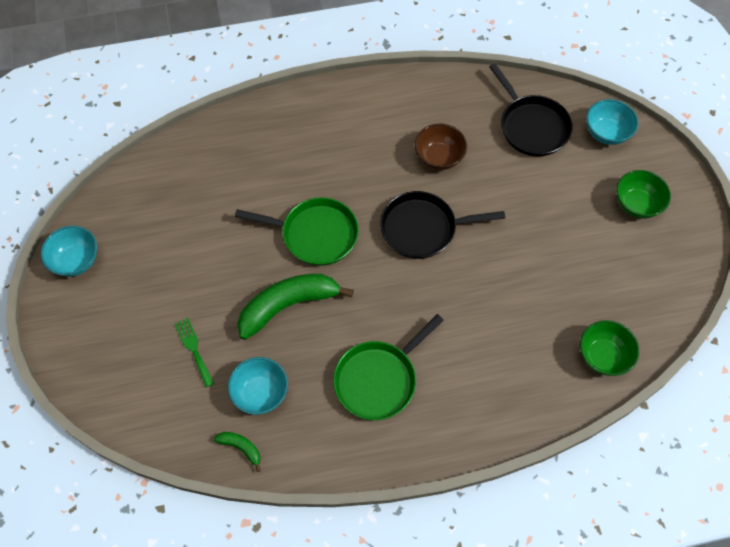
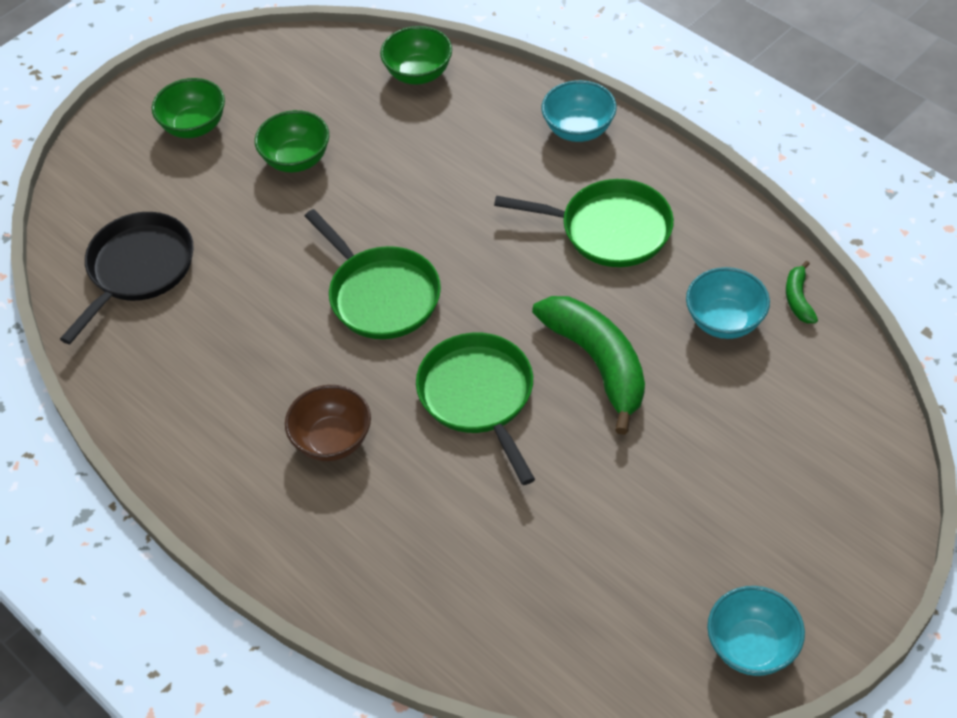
camera: 120 degrees left, 10 degrees down
(194, 349) = (738, 419): green fork -> none
(288, 305) = (598, 363): green banana -> green banana turned 150 degrees counterclockwise
(422, 228) = (381, 295): black pan -> green pan
(439, 157) = (258, 336): brown bowl -> brown bowl (332, 440)
(567, 243) = (296, 159): none -> green bowl
(606, 133) = (100, 195): turquoise bowl -> turquoise bowl (578, 129)

